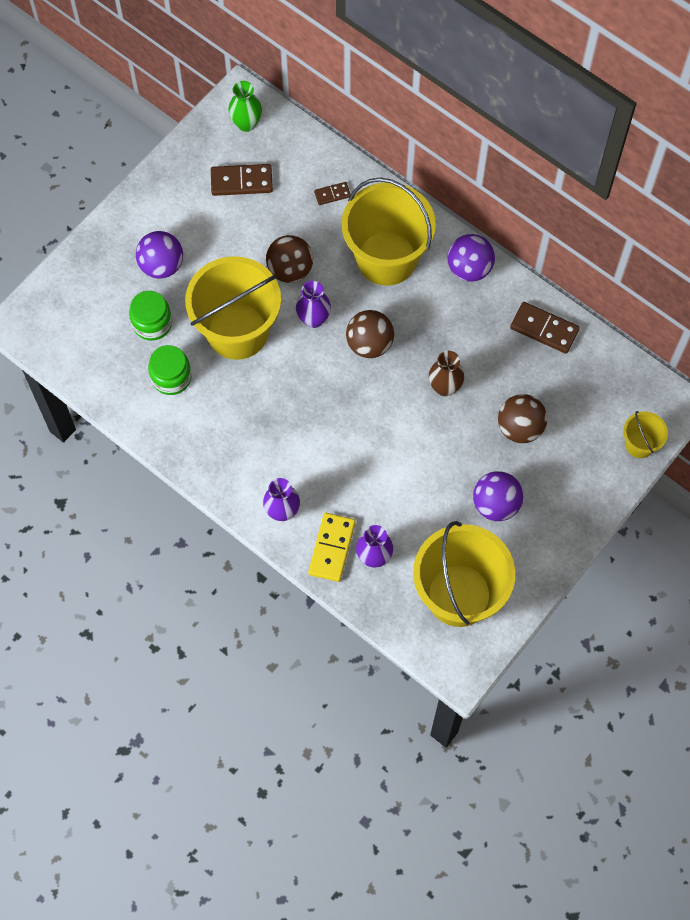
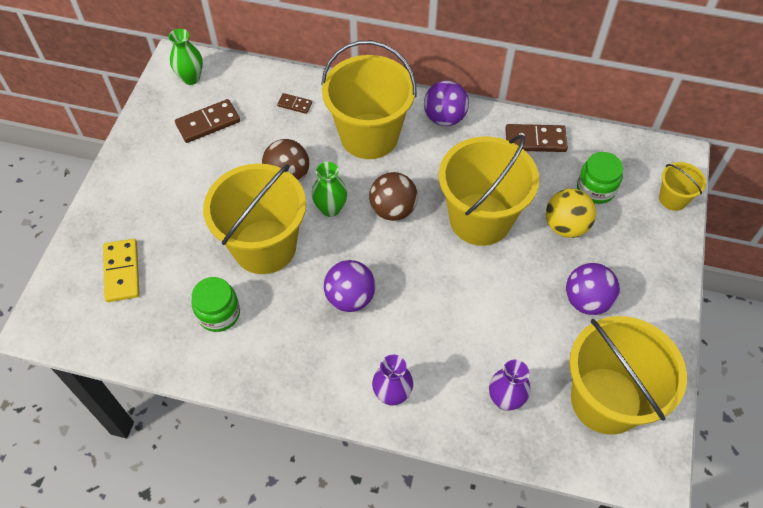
camera: 25 degrees left, 10 degrees down
(152, 323) = (177, 272): green jar -> green jar (595, 189)
(161, 265) = (164, 218): purple ball -> purple ball (350, 298)
(313, 319) = (330, 209): purple vase -> green vase
(332, 194) = (295, 104): brown domino -> brown domino turned 60 degrees clockwise
(332, 548) = (460, 409): yellow domino -> yellow domino (122, 272)
(444, 387) = (480, 219): brown vase -> yellow bucket
(520, 428) = (565, 226): brown ball -> yellow ball

